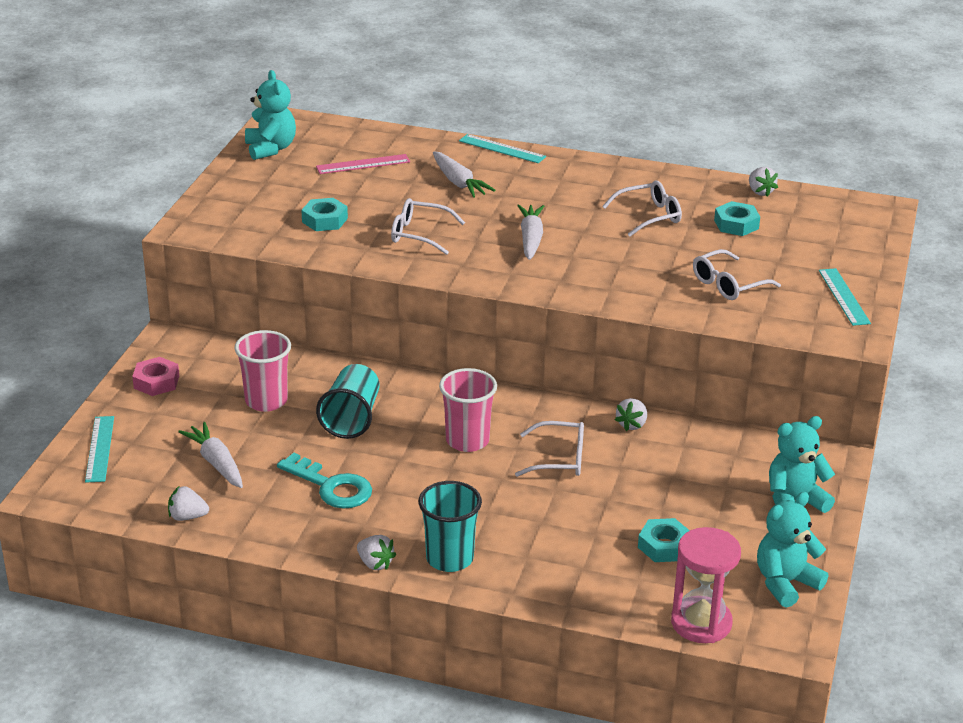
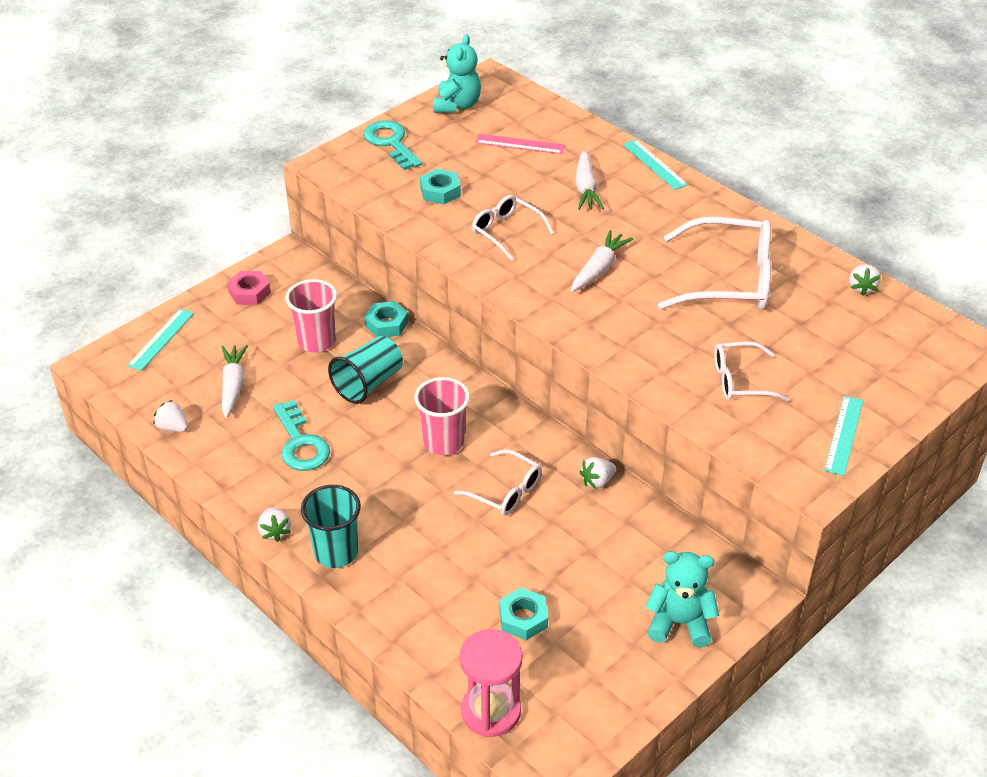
camera: 30 degrees right, 10 degrees up
(236, 194) = (391, 143): none -> turquoise key
(649, 216) = (729, 280): white glasses -> white glasses, size x1.78
(736, 224) = (806, 316): turquoise nut -> turquoise nut (386, 324)
(785, 583) = (600, 705): turquoise teddy bear -> none

